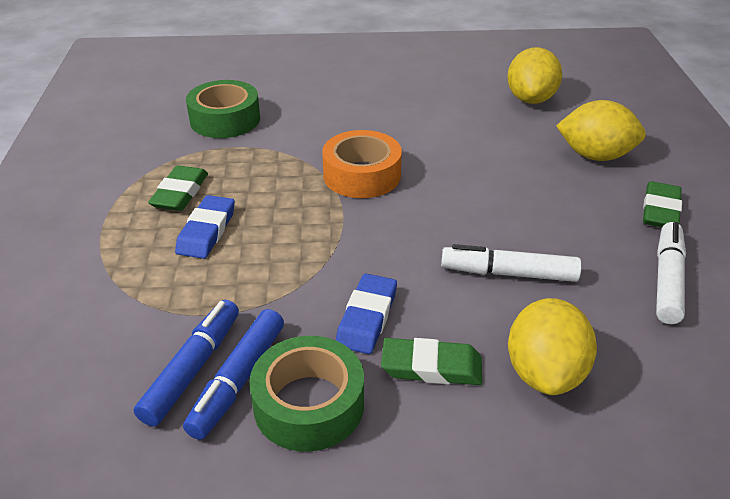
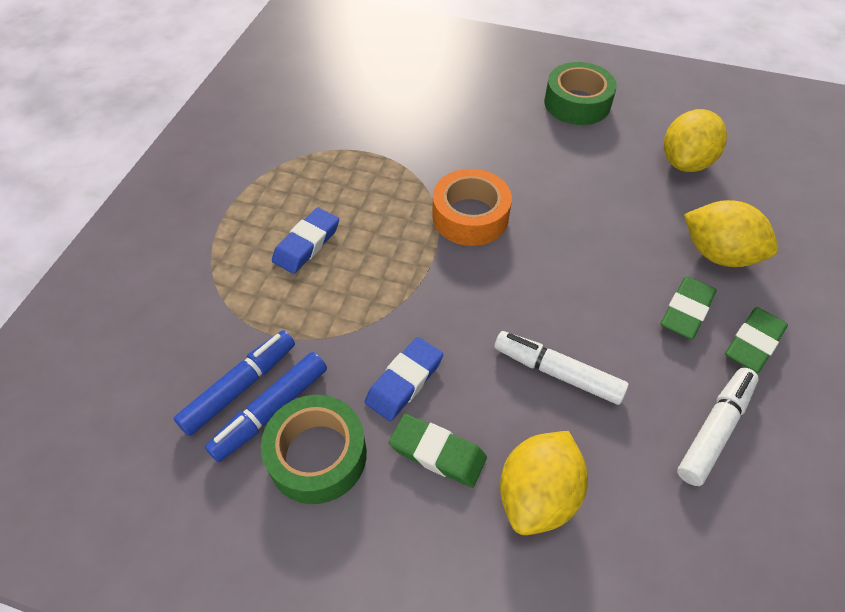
camera: 20 degrees right, 15 degrees up
(180, 193) = (301, 194): green eraser -> green eraser (686, 311)
(225, 119) = (372, 117): green tape -> green tape (577, 103)

